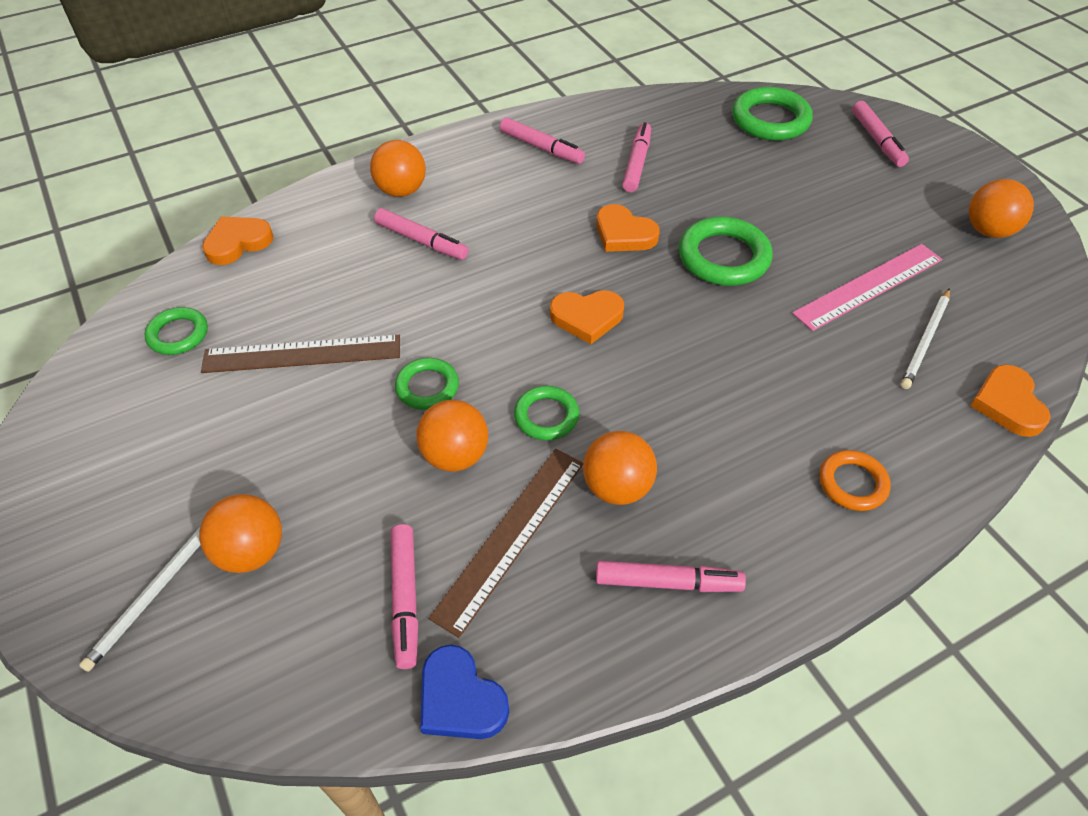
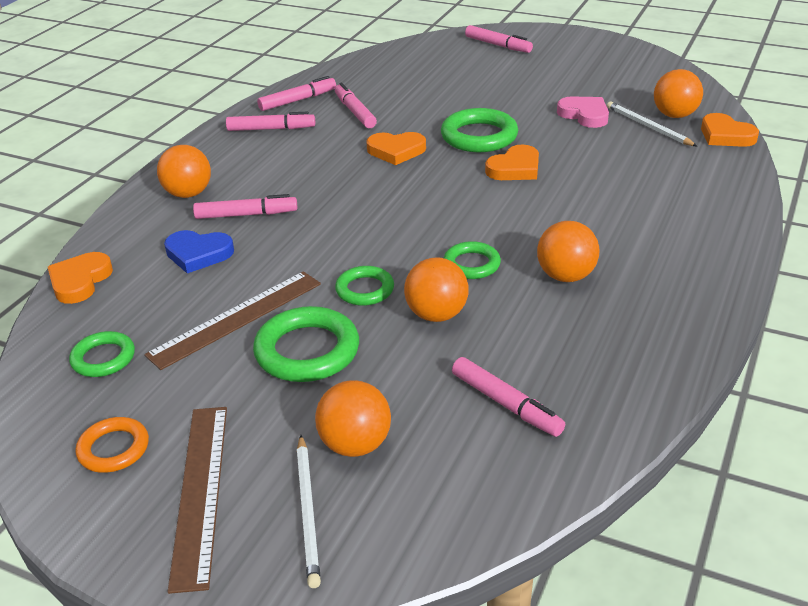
camera: 35 degrees left, 15 degrees down
(460, 699) = (612, 430): blue heart -> blue heart (198, 254)
(510, 537) = (532, 335): brown ruler -> brown ruler (200, 491)
(587, 318) = (430, 203): orange heart -> orange heart (515, 168)
(667, 582) = (657, 304): pink marker -> pink marker (298, 100)
(770, 120) = (417, 58): green ring -> green ring (307, 351)
(852, 483) = (695, 207): orange ring -> orange ring (114, 449)
(869, 286) = (584, 115): pink ruler -> pink heart
(925, 341) = (648, 126): white pencil -> white pencil turned 150 degrees clockwise
(988, 230) = (616, 64): orange ball -> orange ball (674, 115)

